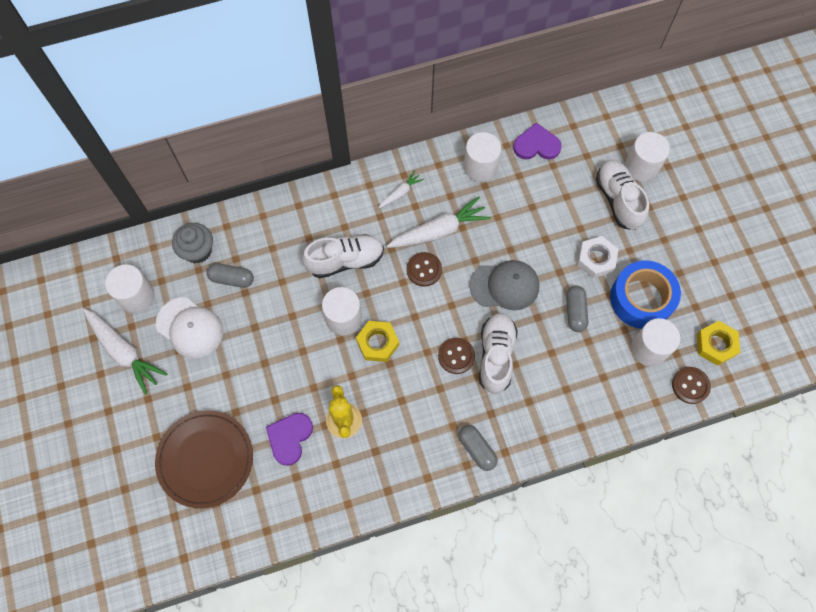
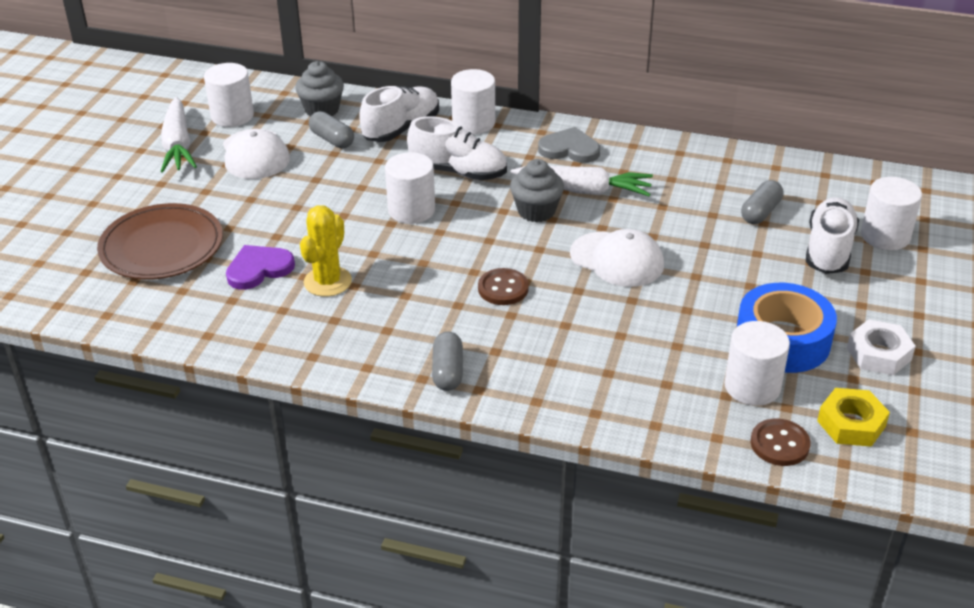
camera: 35 degrees right, 30 degrees down
(377, 343) = (427, 242): yellow nut -> none
(400, 193) = (569, 149): white carrot -> grey heart
(424, 270) = (536, 211): brown button -> grey cupcake
(480, 167) = (679, 164): white cylinder -> white cylinder (473, 123)
(496, 356) = (549, 308): white shoe -> white shoe (401, 129)
(504, 286) = (617, 259): grey cap -> white cap
(536, 145) = (764, 172): purple heart -> none
(575, 312) = (683, 315): grey capsule -> grey capsule (760, 212)
(596, 259) = (753, 284): white nut -> white nut (878, 354)

